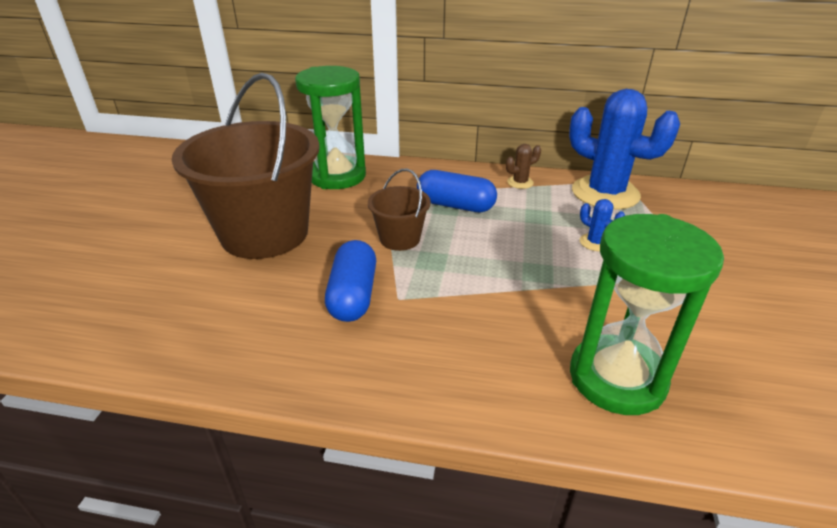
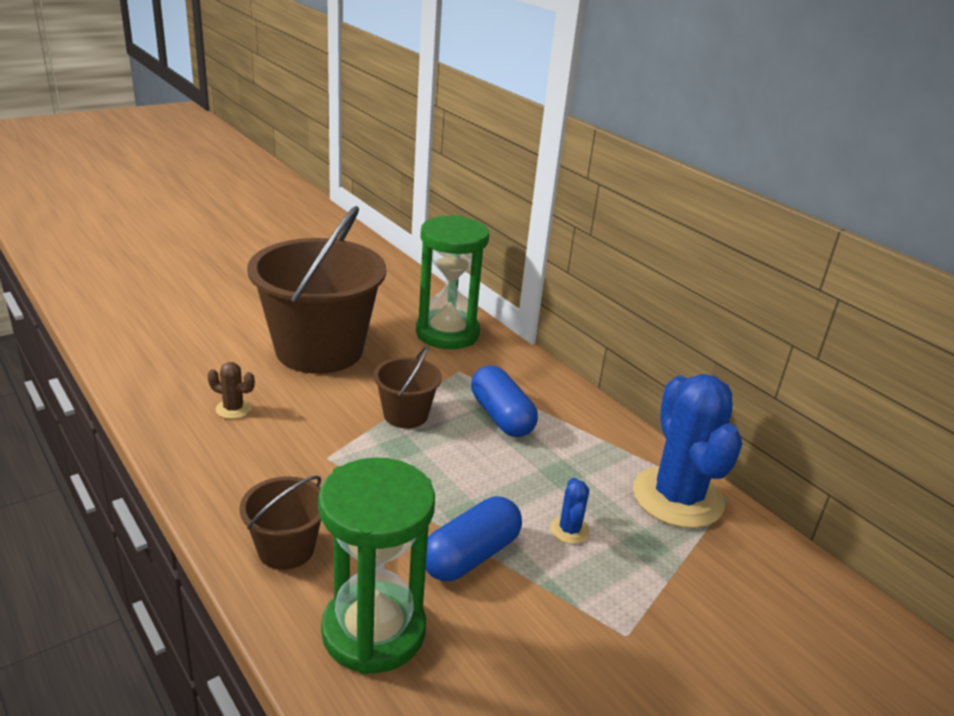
camera: 40 degrees right, 5 degrees down
(353, 295) = (301, 434): blue capsule -> blue capsule (470, 555)
(481, 376) = (286, 549): none -> brown bucket
(520, 182) = (604, 433): brown cactus -> brown cactus (233, 409)

